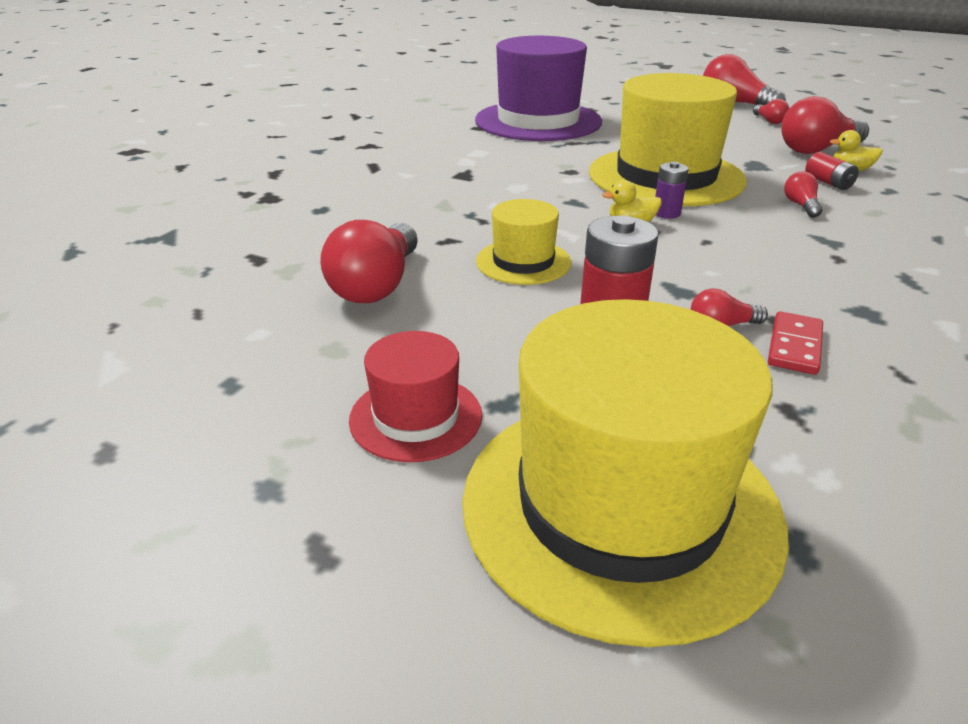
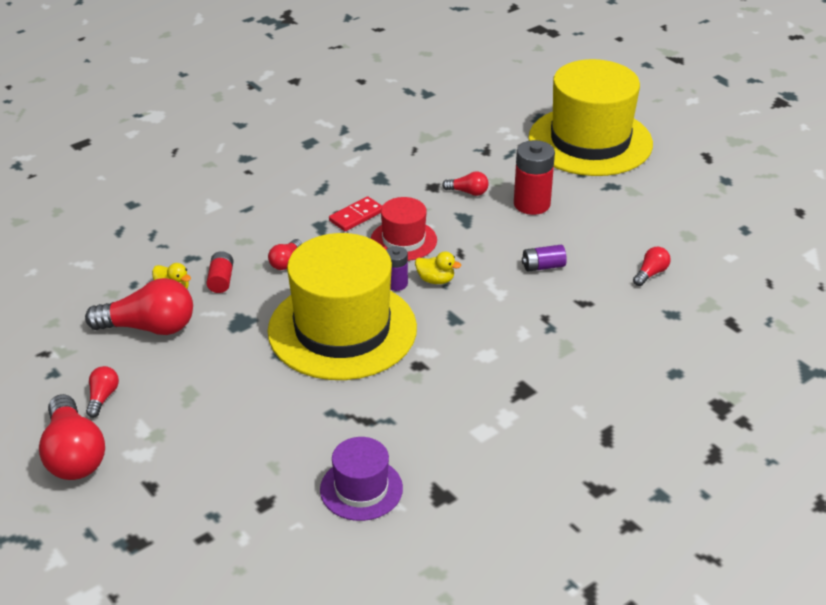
camera: 155 degrees left, 5 degrees up
(377, 285) = (651, 273): red light bulb -> red light bulb, size x0.49
(416, 417) = (655, 190): red hat -> red hat (403, 240)
(523, 262) = (543, 266): yellow hat -> purple battery
(538, 121) = (361, 489): purple hat -> purple hat, size x0.49
(794, 346) = (445, 173): red domino -> red domino (356, 216)

